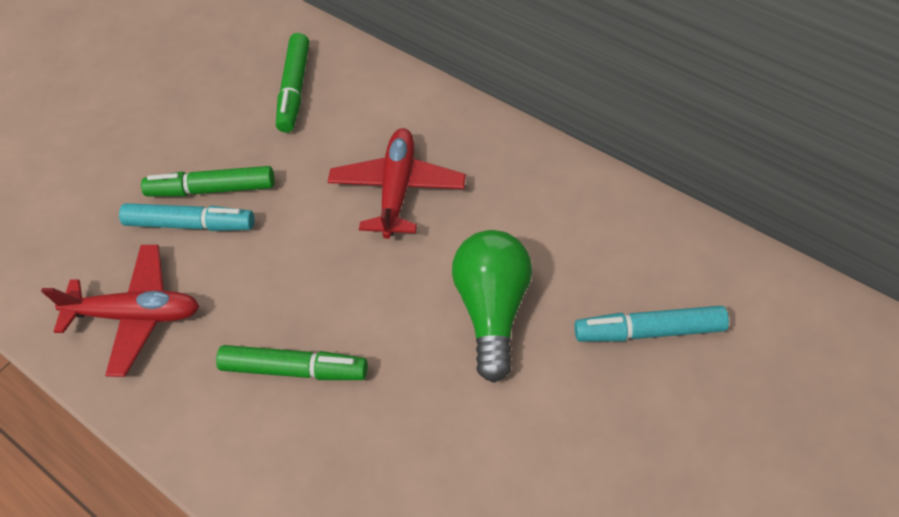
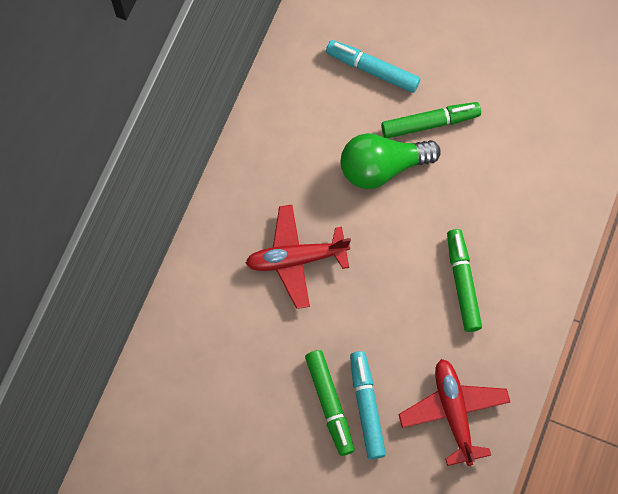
camera: 110 degrees left, 15 degrees up
(294, 89) = (209, 376): green marker -> green marker (430, 123)
(648, 330) = (372, 69): turquoise marker -> turquoise marker turned 135 degrees clockwise

